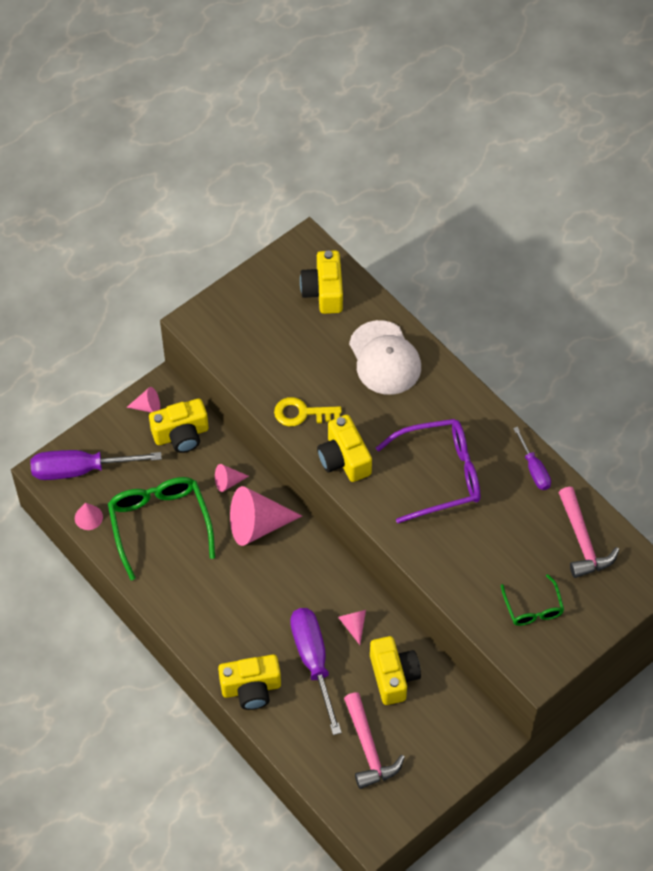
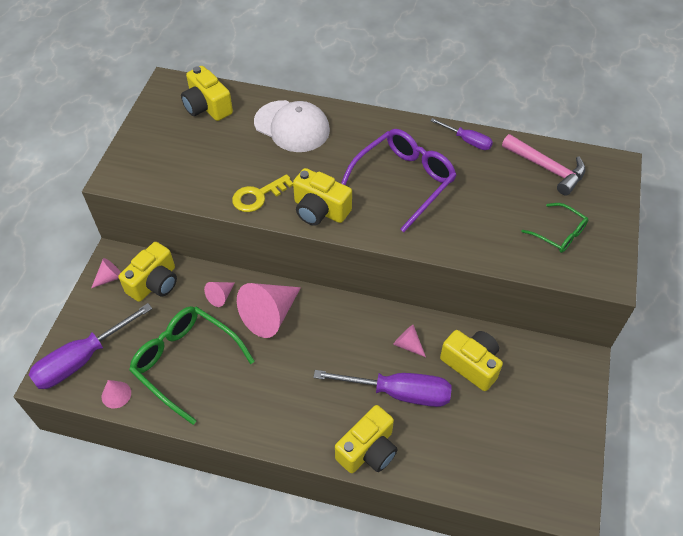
camera: 35 degrees left, 5 degrees down
(313, 660) = (400, 393): purple screwdriver -> purple screwdriver turned 150 degrees clockwise
(369, 749) = (503, 436): pink hammer -> none

